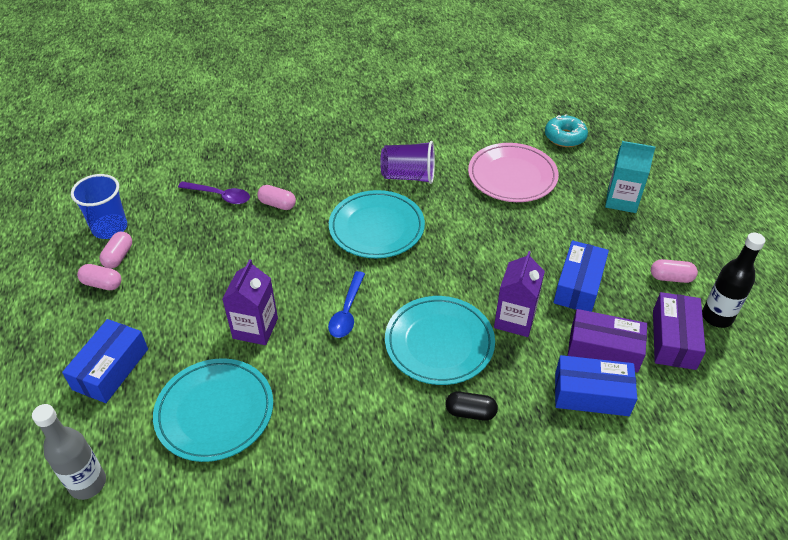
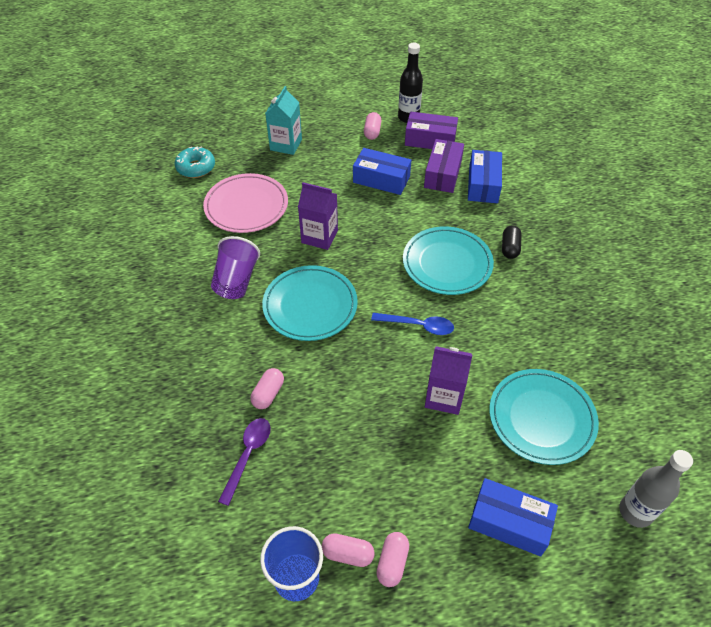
camera: 90 degrees left, 5 degrees up
(514, 319) = (419, 218): purple carton -> purple carton (319, 236)

